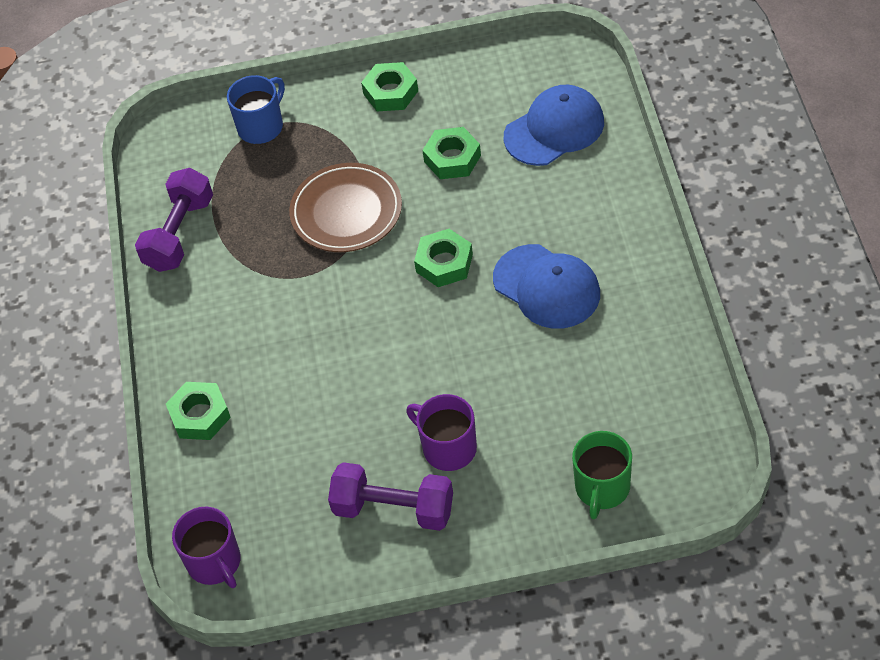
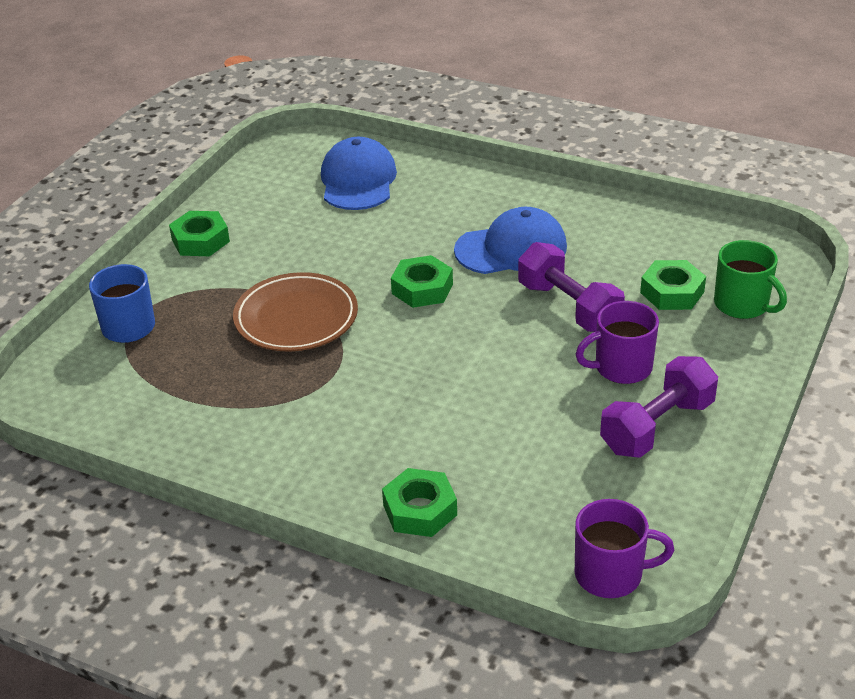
camera: 60 degrees left, 15 degrees down
(179, 233) = (180, 431): purple dumbbell -> purple dumbbell (569, 307)
(452, 158) = (317, 239): green nut -> green nut (672, 292)

